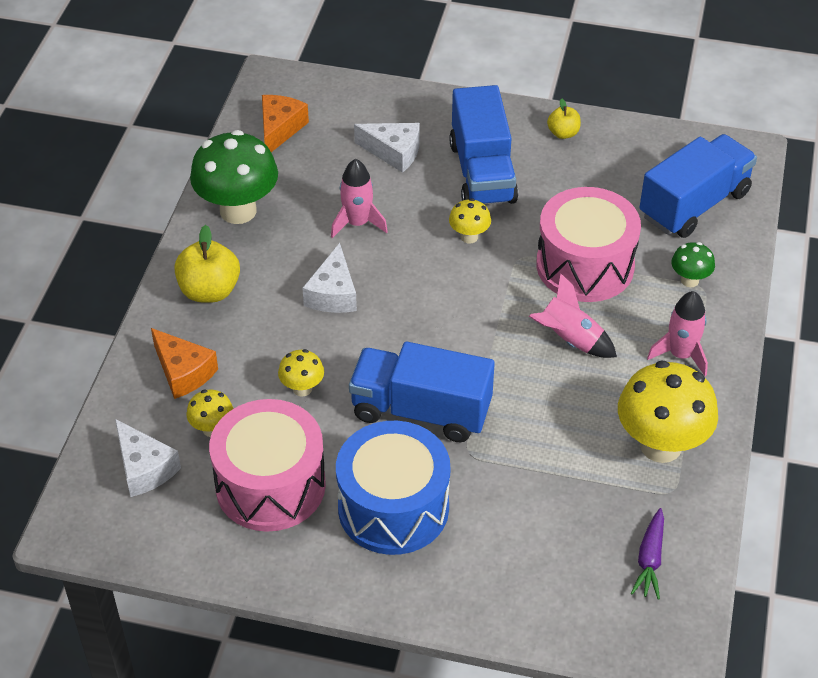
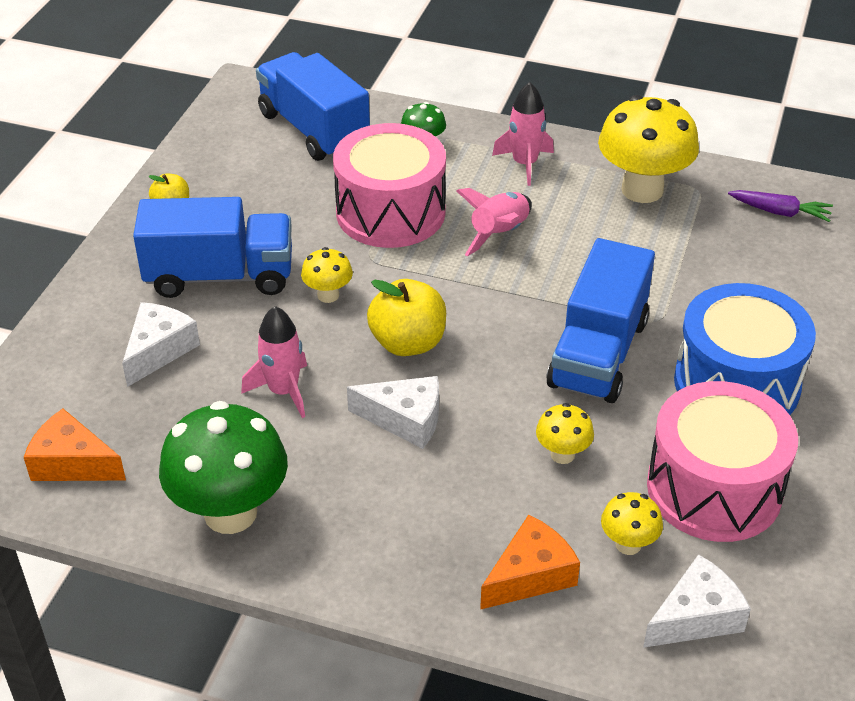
camera: 85 degrees left, 5 degrees down
(209, 291) = (383, 546): yellow apple -> yellow apple (408, 343)

